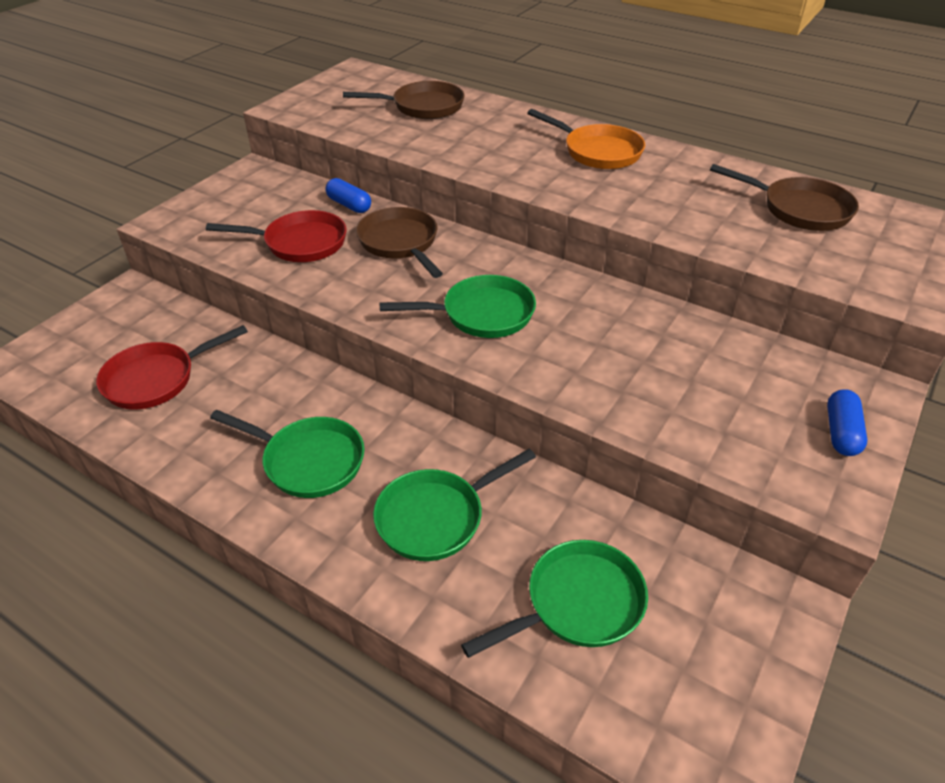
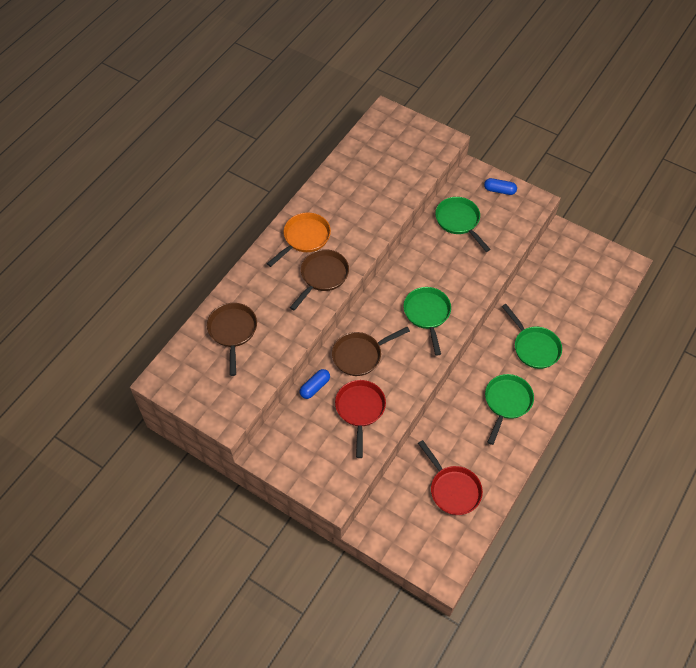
camera: 90 degrees left, 15 degrees up
(577, 604) = (570, 299): green pan -> green pan (459, 221)
(799, 209) = (370, 161): brown pan -> brown pan (322, 276)

